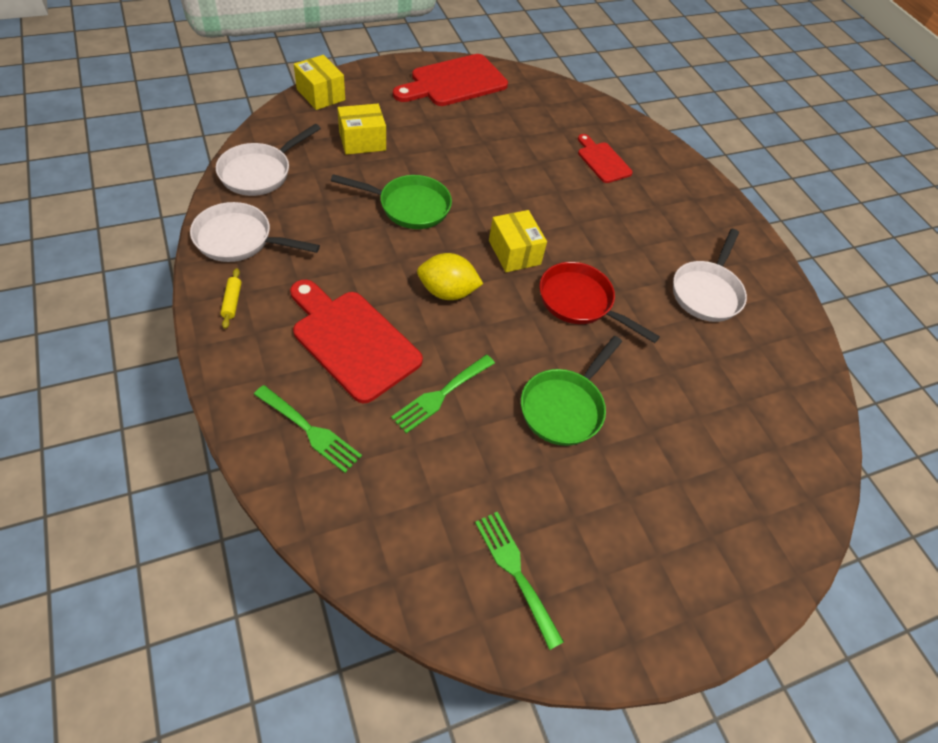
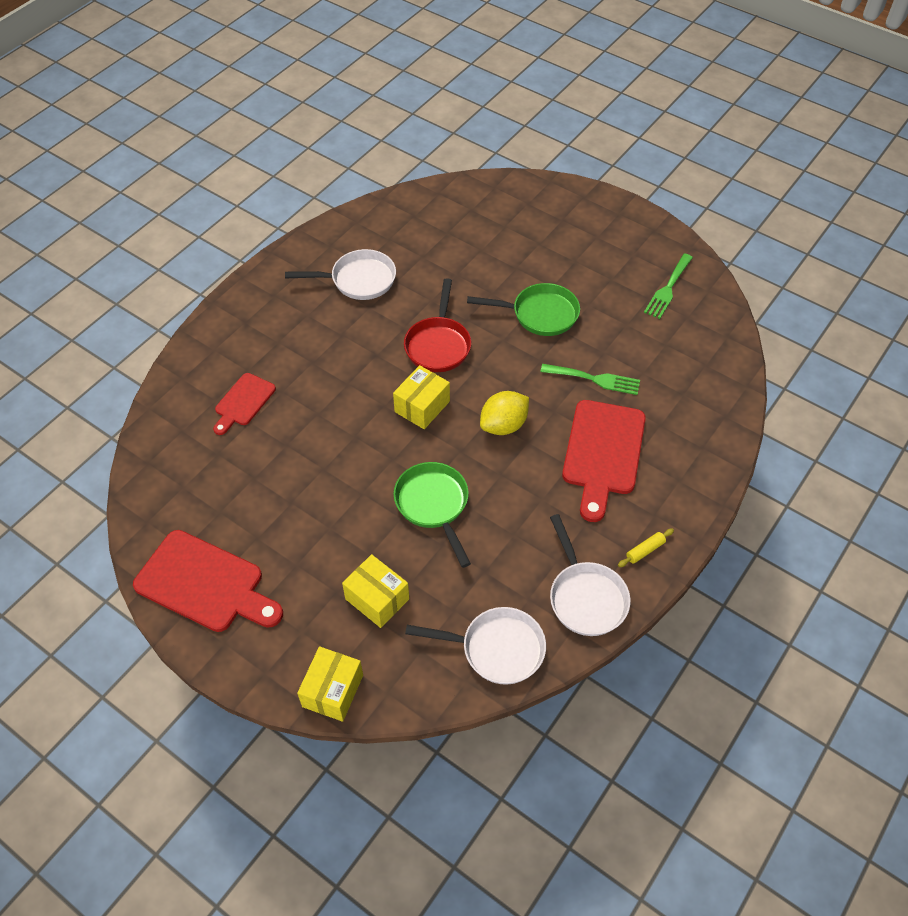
camera: 115 degrees left, 0 degrees up
(310, 431) = (688, 429): green fork -> none
(447, 292) = (503, 425): yellow lemon -> yellow lemon turned 75 degrees clockwise

